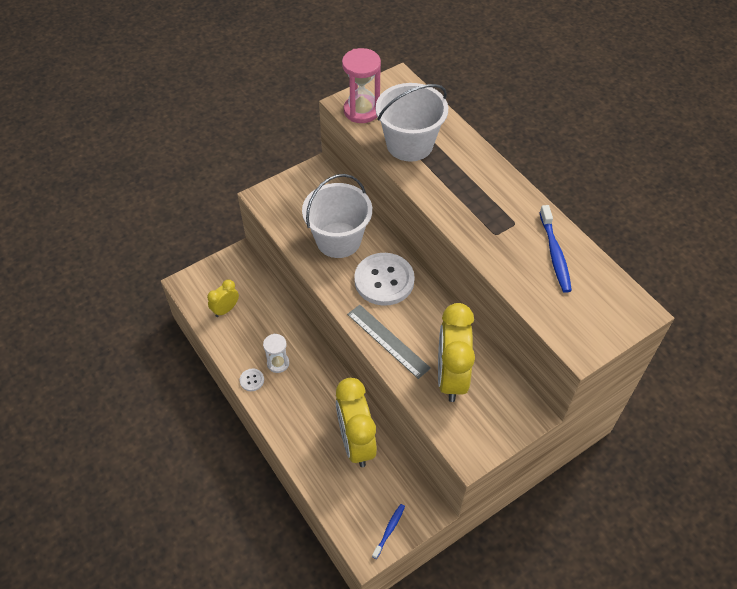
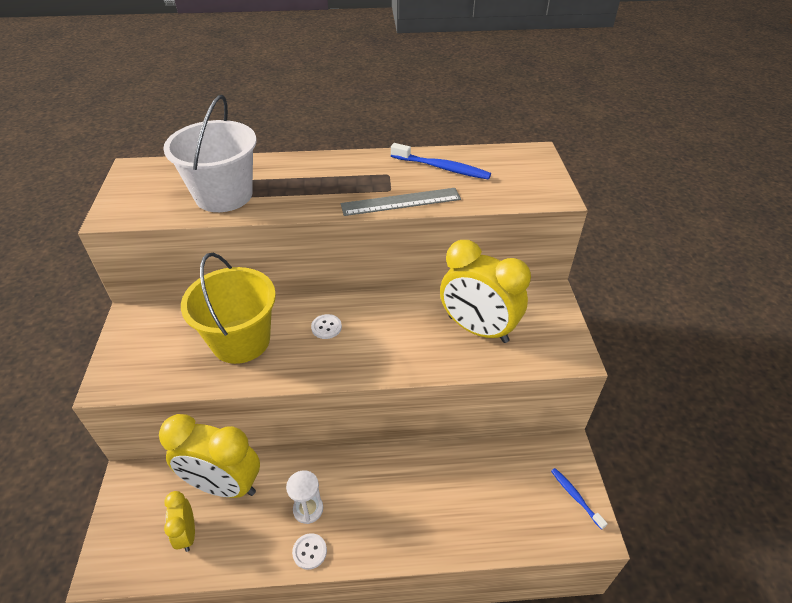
camera: 60 degrees left, 10 degrees down
(338, 240) = (241, 341): white bucket -> yellow bucket
(356, 442) = (458, 477): yellow clock -> yellow clock (224, 485)
(361, 111) = (137, 208): pink hourglass -> none
(384, 280) = (326, 327): white button -> white button, size x0.42
(388, 340) = (402, 358): grey ruler -> grey ruler (401, 202)

